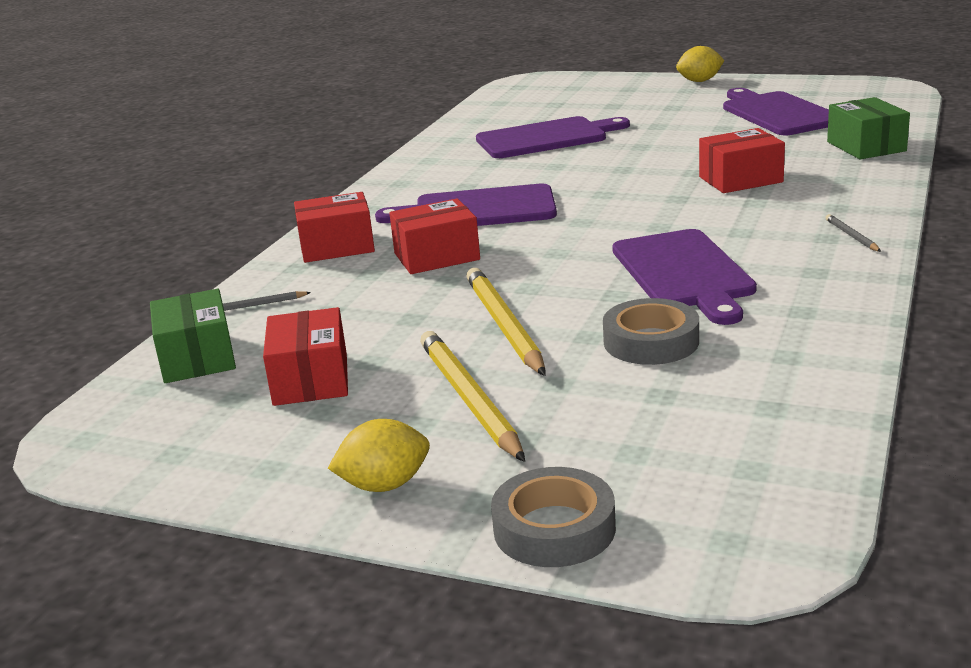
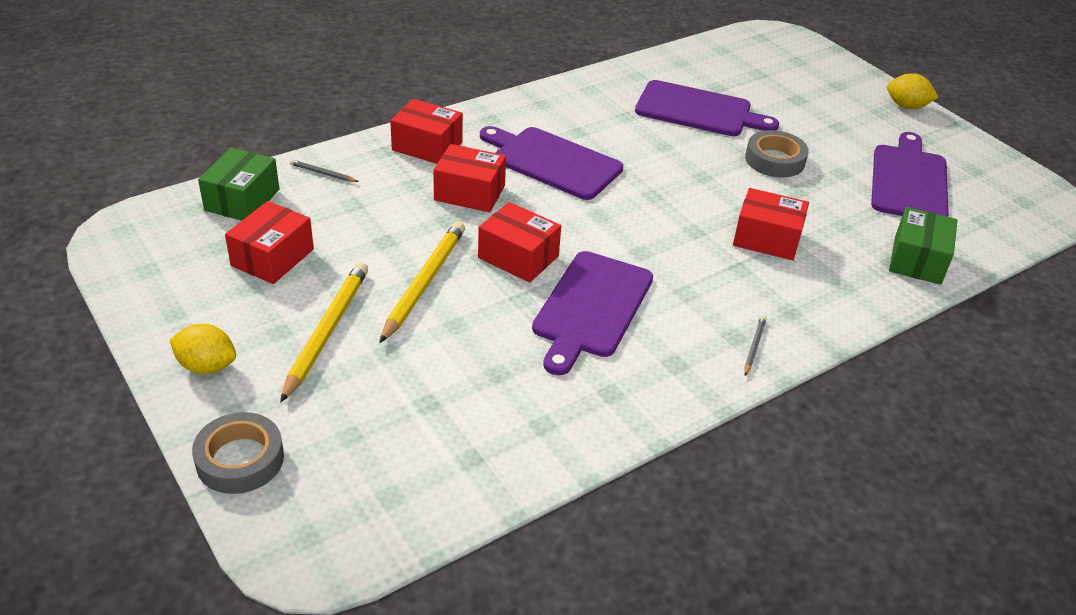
camera: 30 degrees right, 15 degrees up
(560, 273) = (518, 257): none -> red box
(651, 341) = (484, 355): grey tape -> grey tape (775, 160)

